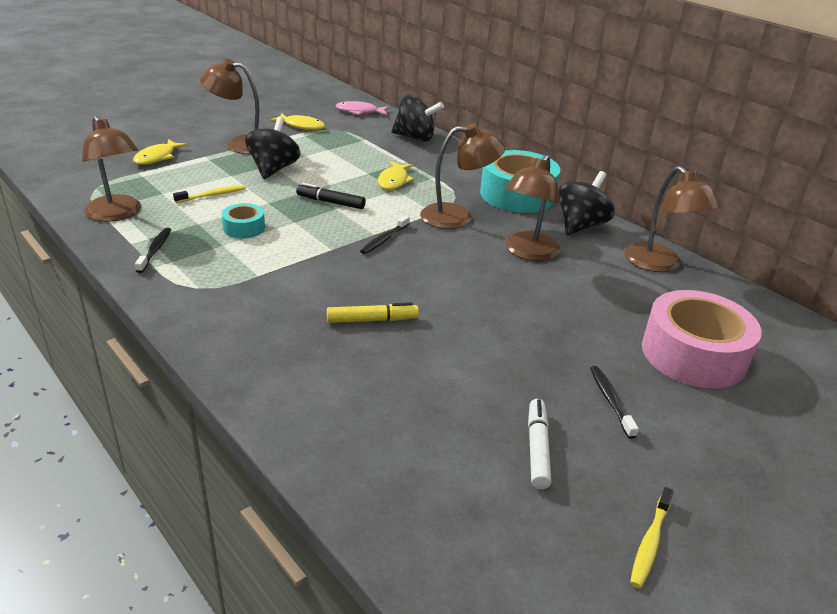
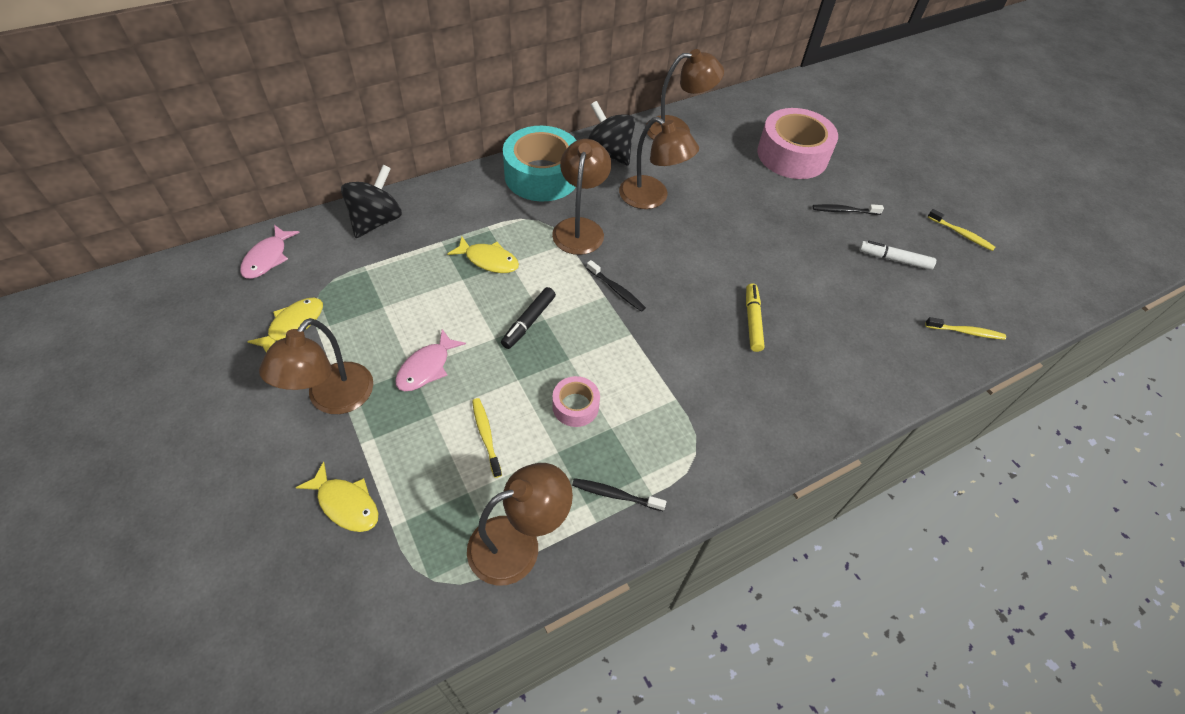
camera: 80 degrees left, 20 degrees up
(244, 228) = (575, 406): turquoise tape -> pink tape
(273, 169) = (426, 367): black spinning top -> pink fish
(418, 521) = (965, 332): none -> yellow toothbrush

